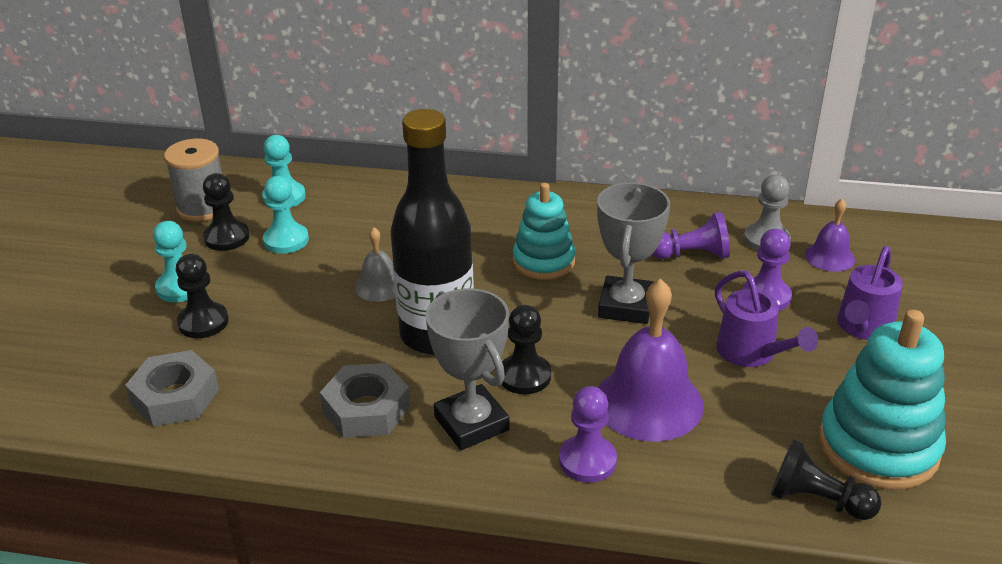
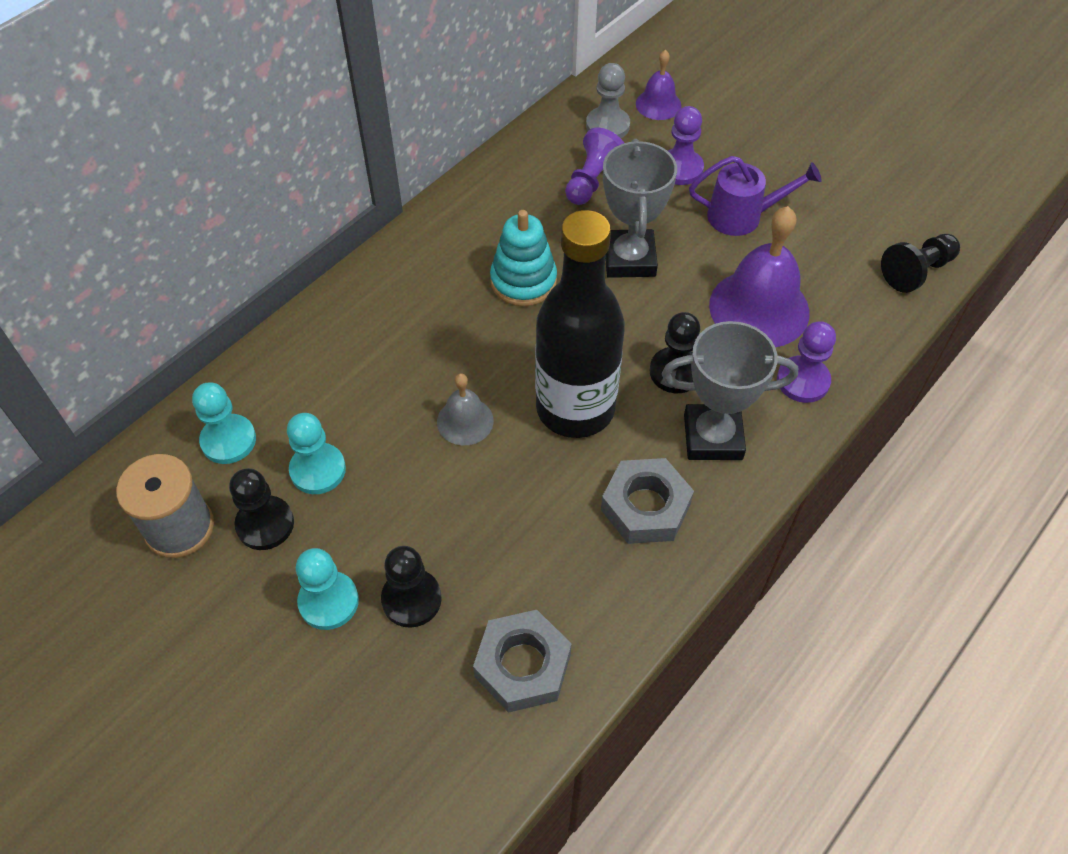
camera: 60 degrees left, 20 degrees up
(625, 306) = (629, 259): grey trophy -> grey trophy turned 45 degrees clockwise
(863, 328) = (755, 139): purple watering can -> none
(878, 446) = (883, 209): turquoise stacking toy -> none

